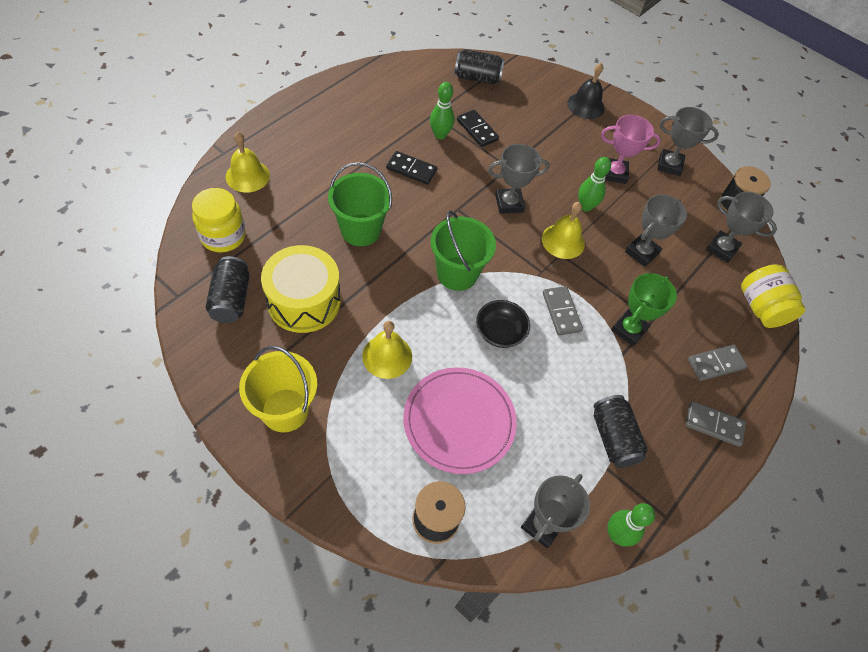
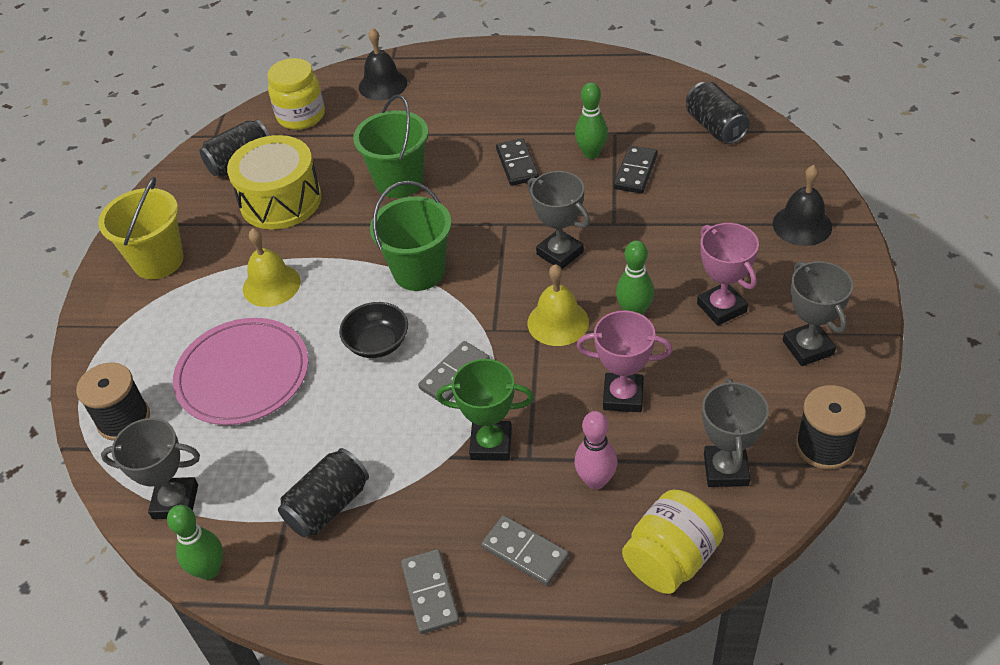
camera: 65 degrees right, 10 degrees down
(247, 176) = (382, 85): yellow bell -> black bell
(641, 252) = (623, 396): grey trophy -> pink trophy
(690, 302) = (596, 480): none -> pink bowling pin

